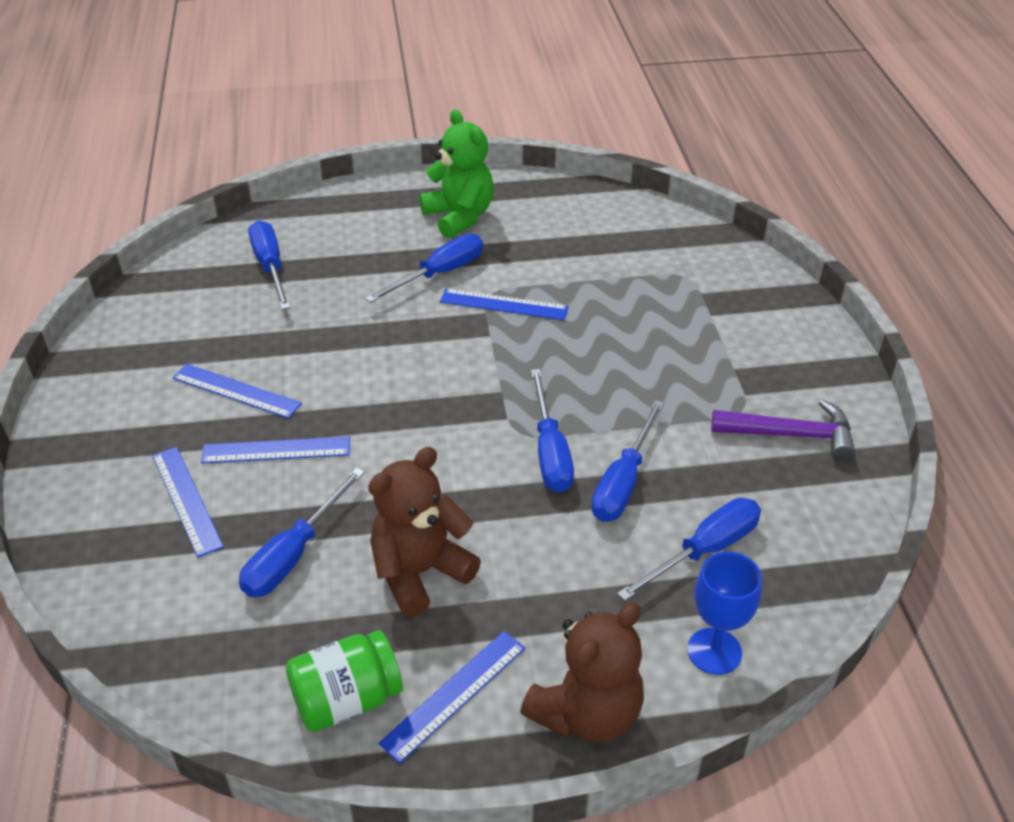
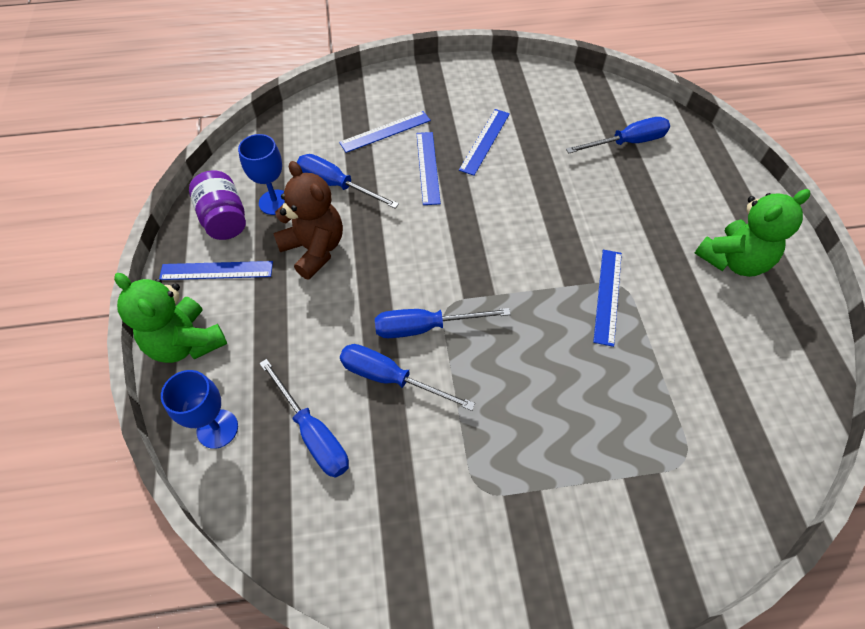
camera: 90 degrees right, 15 degrees up
(318, 632) = (275, 202): none -> blue goblet
(347, 700) = (224, 219): green jar -> purple jar
(439, 274) = (642, 248): blue screwdriver -> none
(454, 694) = (216, 270): blue ruler -> blue ruler turned 45 degrees counterclockwise
(587, 713) = (186, 342): brown teddy bear -> green teddy bear
(791, 435) = (446, 532): purple hammer -> none

